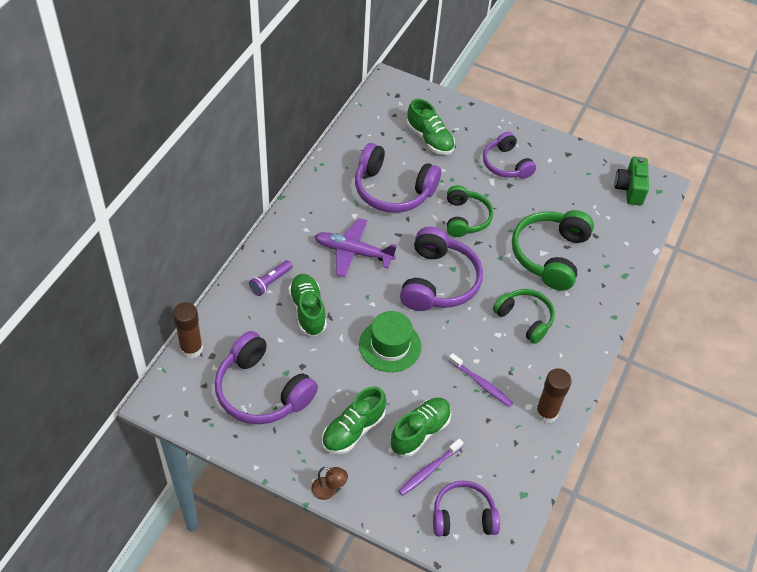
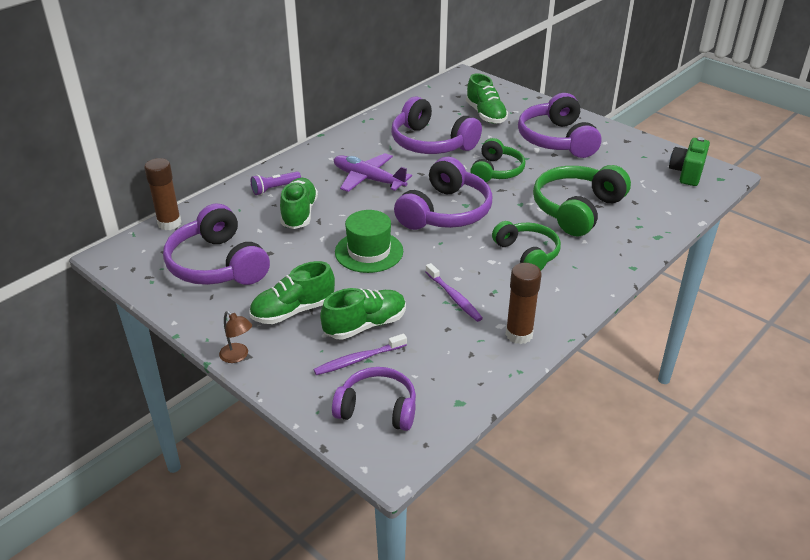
camera: 20 degrees right, 15 degrees down
(506, 164) = (557, 140): purple headphones -> purple headphones, size x1.55

